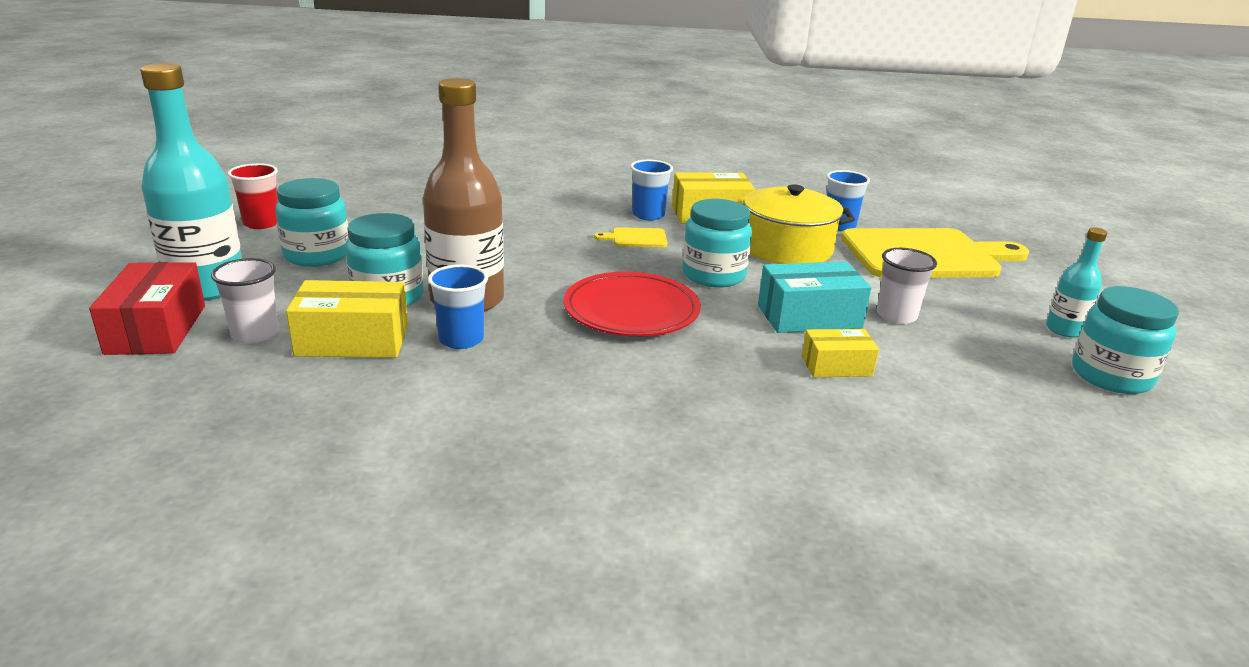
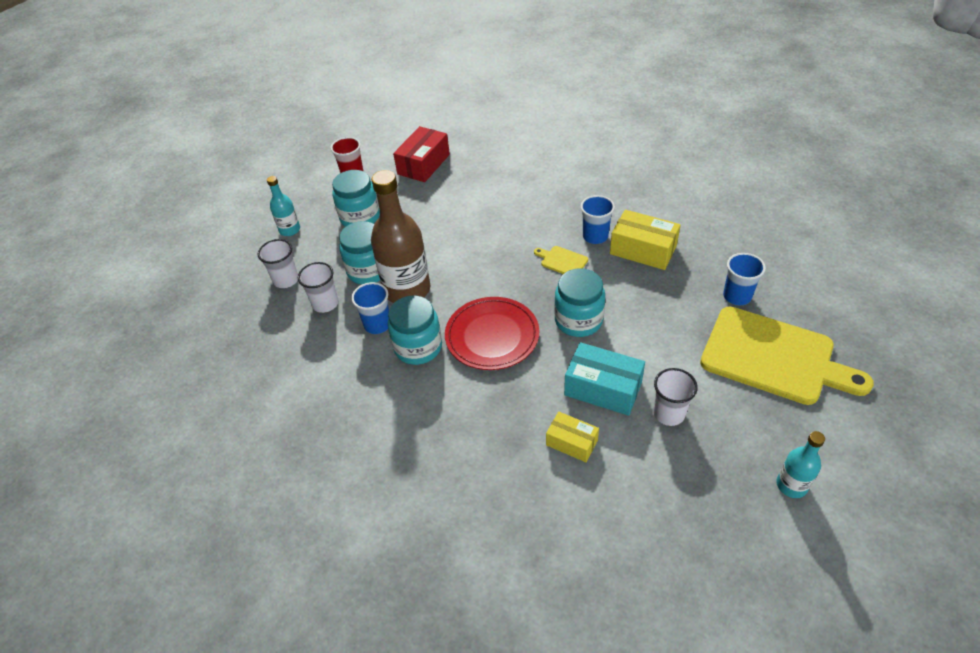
camera: 40 degrees right, 20 degrees up
(156, 329) = (248, 259): red box -> red box (423, 164)
(207, 287) = (290, 230): turquoise bottle -> turquoise bottle, size x0.50
(352, 340) = (325, 304): yellow box -> white cup
(786, 248) = (663, 309): yellow pot -> none
(1111, 376) = (768, 545): turquoise jar -> turquoise jar (418, 347)

